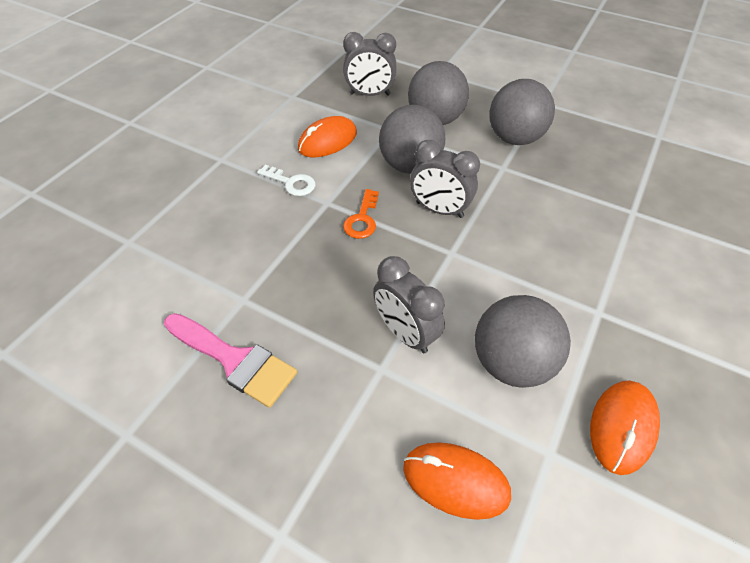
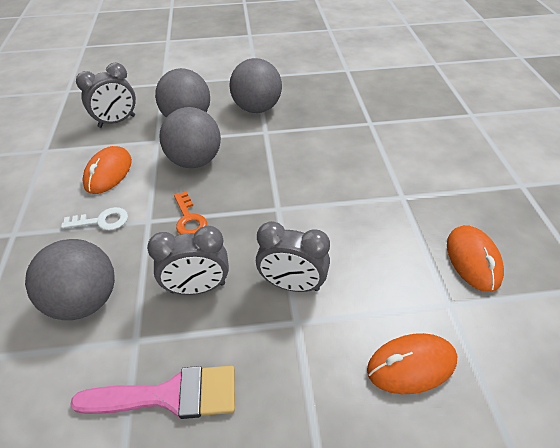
camera: 35 degrees left, 5 degrees down
(439, 210) = (244, 182): grey clock -> grey clock (197, 287)
(511, 362) = (378, 260): grey ball -> grey ball (85, 300)

